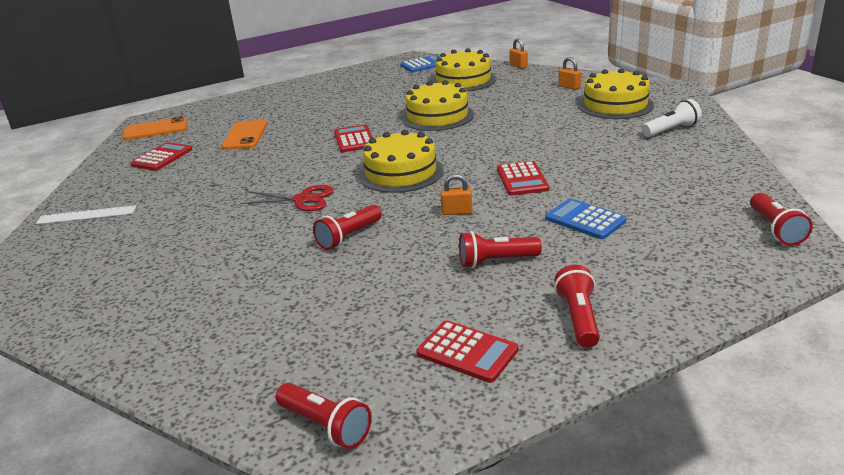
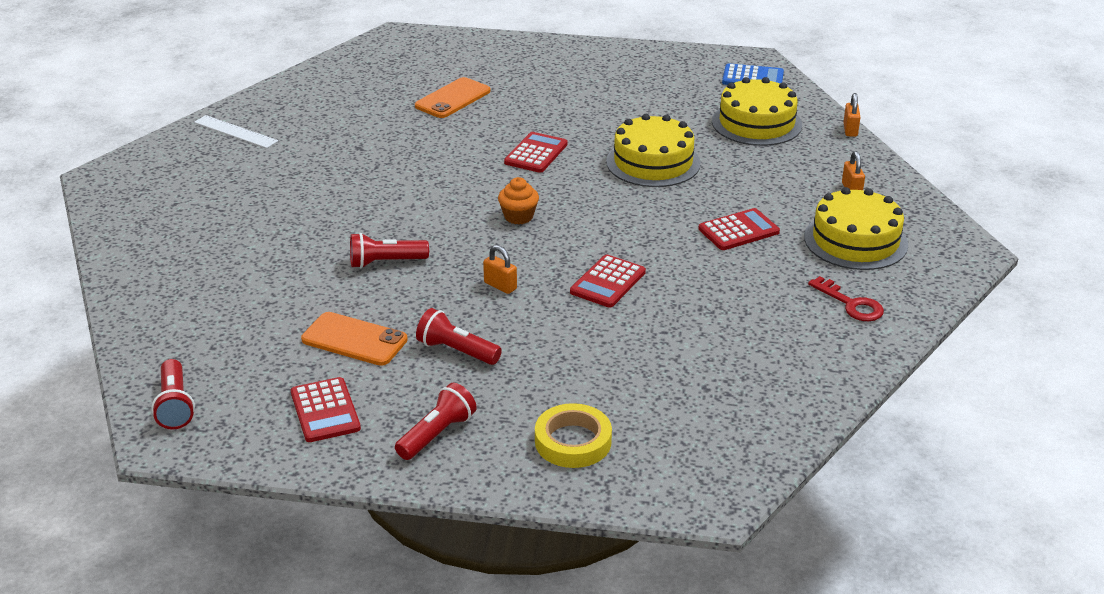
camera: 35 degrees right, 5 degrees up
(155, 129) = (391, 51): orange phone -> orange phone (354, 340)
(162, 157) = (357, 92): red calculator -> red calculator (738, 230)
(303, 199) = (403, 203): red scissors -> none
(401, 173) = (518, 216): yellow cake -> orange cupcake
(585, 220) = (589, 355): blue calculator -> none
(671, 130) = (851, 304): white flashlight -> red key
(671, 270) = (573, 441): none -> yellow tape
(775, 229) = (732, 461): red flashlight -> none

